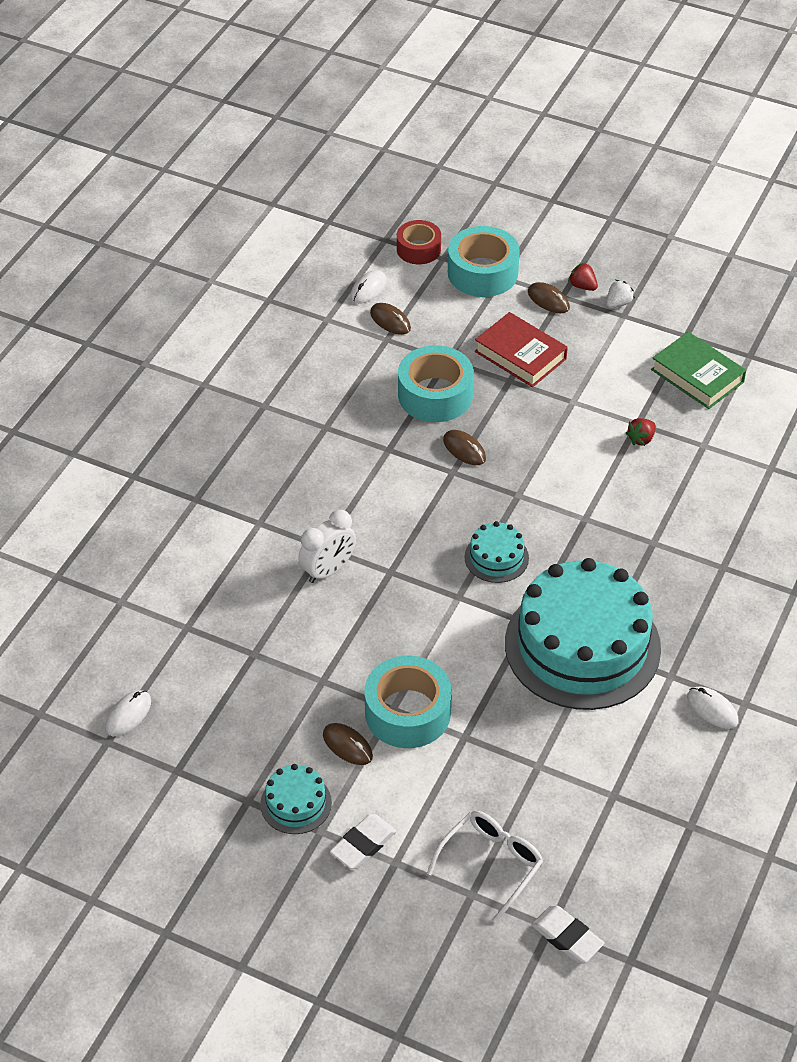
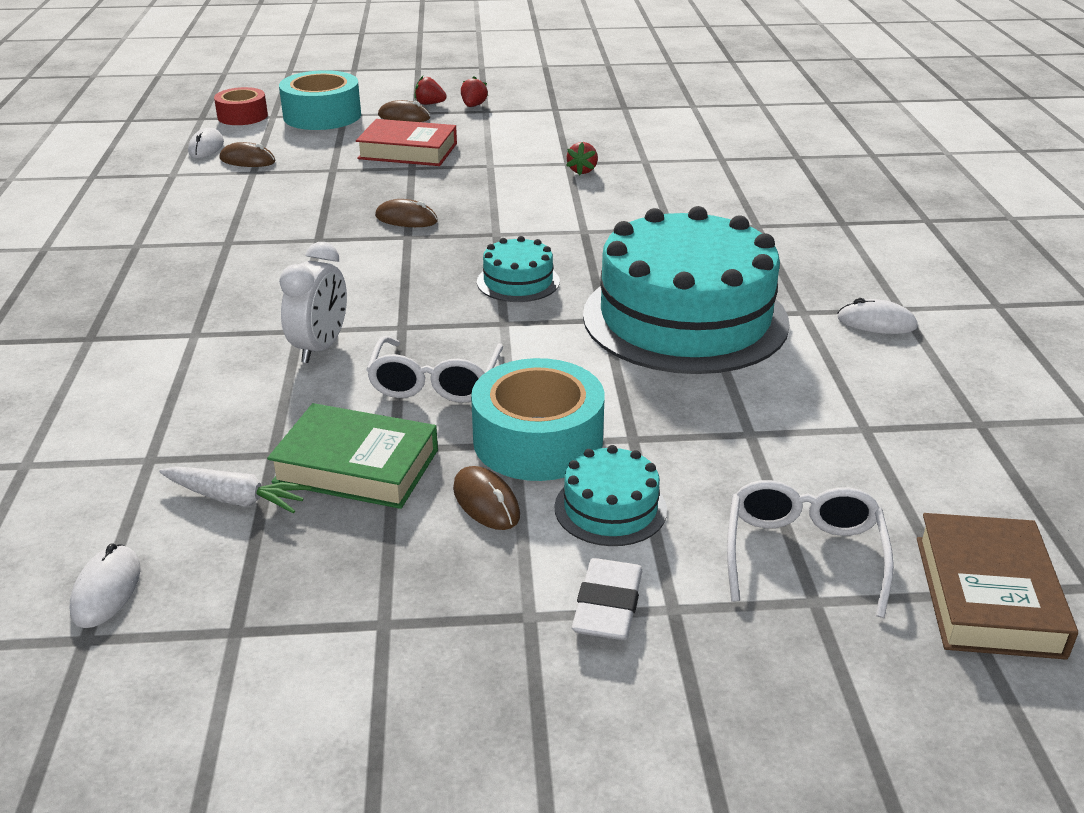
camera: 30 degrees left, 15 degrees down
(217, 680) = (236, 499): none -> white carrot
(296, 803) = (463, 596): turquoise cake -> turquoise cake (610, 508)
(347, 745) = (486, 502): brown mouse -> brown mouse turned 45 degrees clockwise
(379, 635) = (435, 382): none -> white glasses
(435, 395) = (339, 193): turquoise tape -> none
(567, 937) = (988, 596): white eraser -> brown book
(618, 303) = (473, 106): white strawberry -> red strawberry
(697, 376) = (591, 126): green book -> green book (356, 466)

